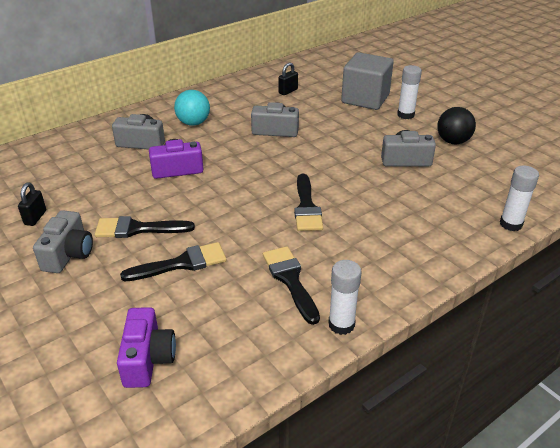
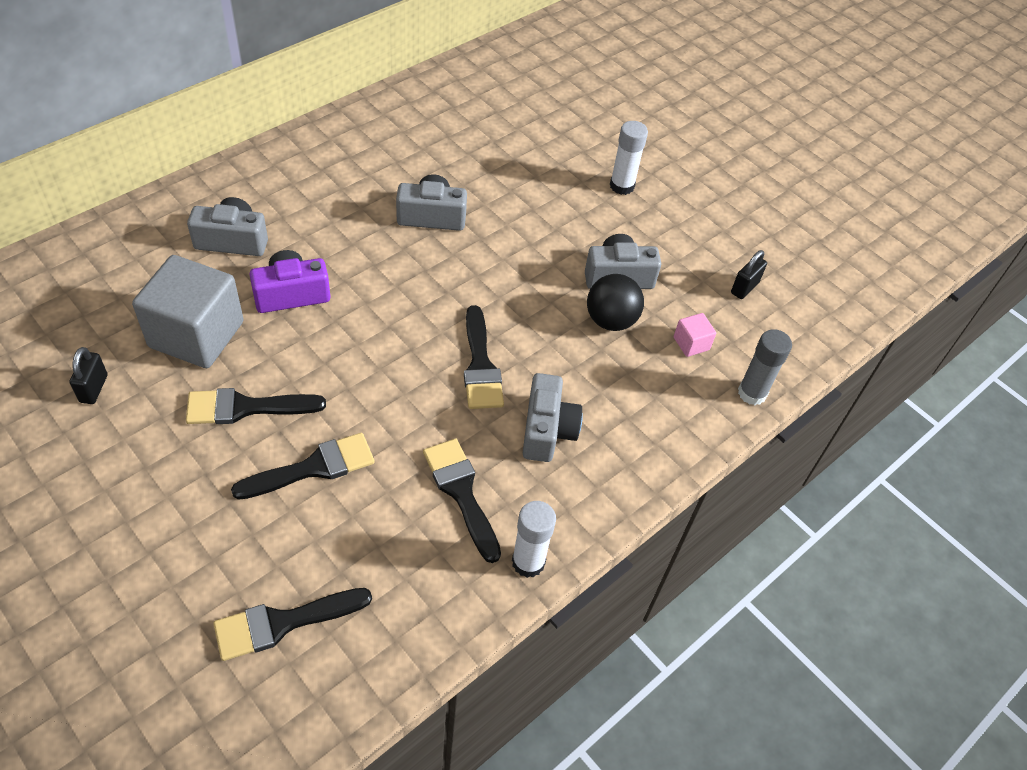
camera: 10 degrees left, 15 degrees up
(68, 254) = (153, 454): grey camera -> grey camera (547, 430)
(148, 359) = (283, 623): purple camera -> black brush
(193, 123) = (308, 200): turquoise ball -> none
(288, 91) = (448, 133): black padlock -> black padlock (744, 288)
(365, 99) = (564, 151): grey cube -> grey cube (196, 334)
(453, 141) = (686, 240): black ball -> black ball (610, 320)
(461, 196) = (691, 343): none -> pink cube
(511, 224) = (752, 393): white glue stick -> grey glue stick

